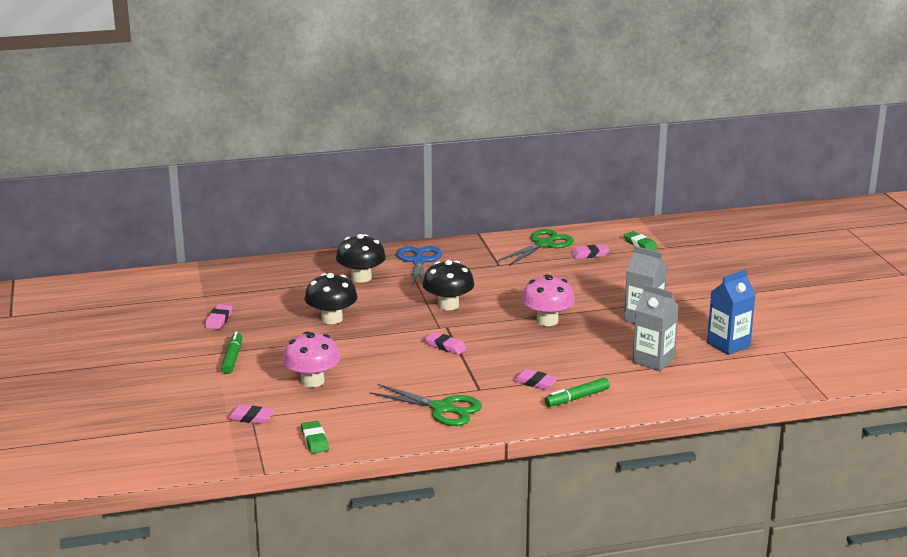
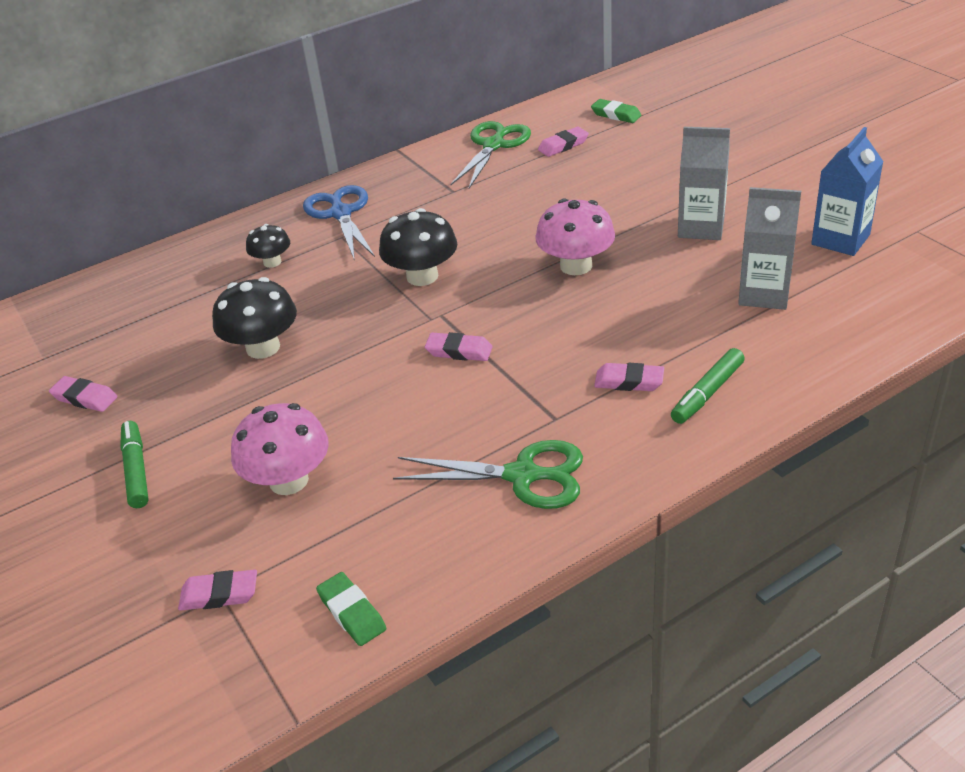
camera: 15 degrees left, 15 degrees up
(219, 319) = (85, 398): pink eraser -> pink eraser turned 60 degrees counterclockwise
(361, 278) = (272, 262): black mushroom -> black mushroom, size x0.59

